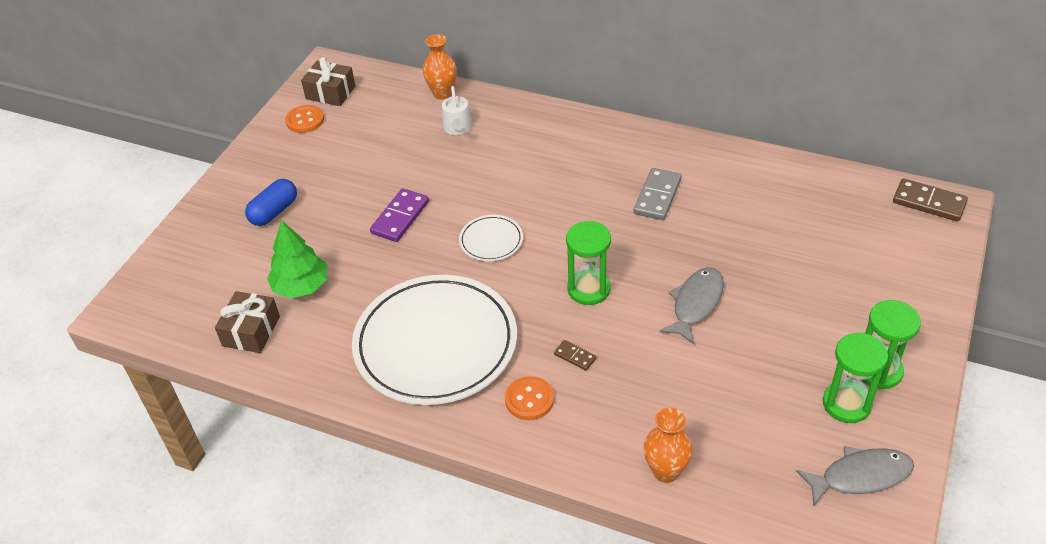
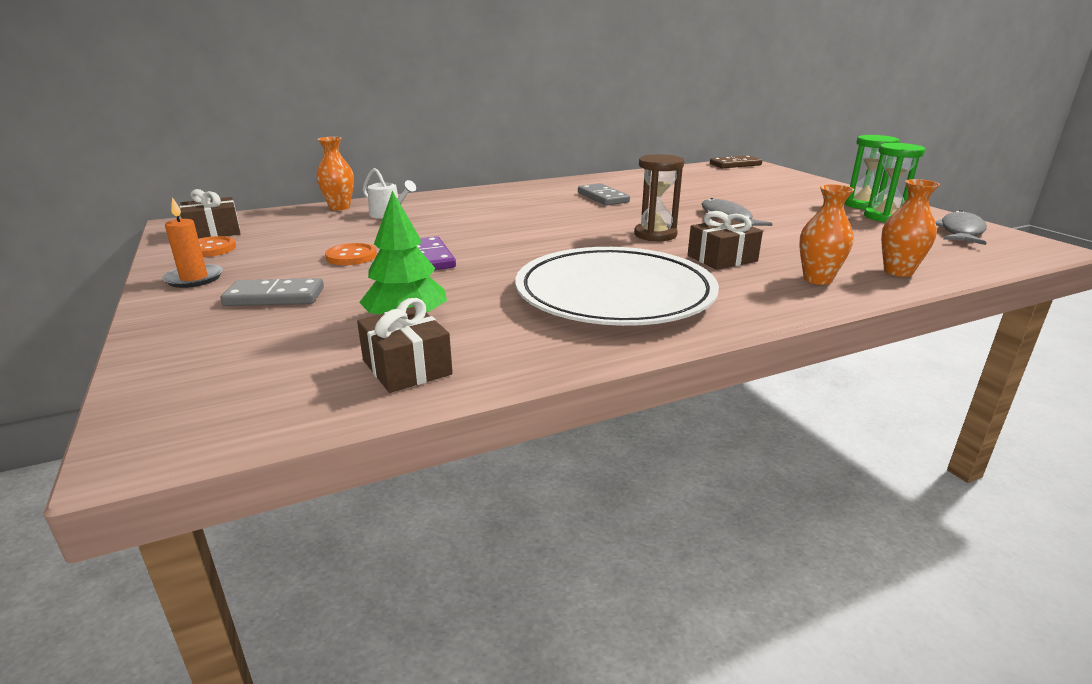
camera: 50 degrees left, 20 degrees down
(262, 160) = (194, 278): none -> orange candle
(274, 212) = (274, 297): blue capsule -> grey domino
(491, 240) = (535, 242): white plate -> none
(529, 399) = (748, 285): orange button -> orange button (351, 256)
(575, 356) = (722, 258): brown domino -> brown gift
(587, 431) = (817, 279): none -> orange vase
(588, 289) = (655, 235): green hourglass -> brown hourglass

